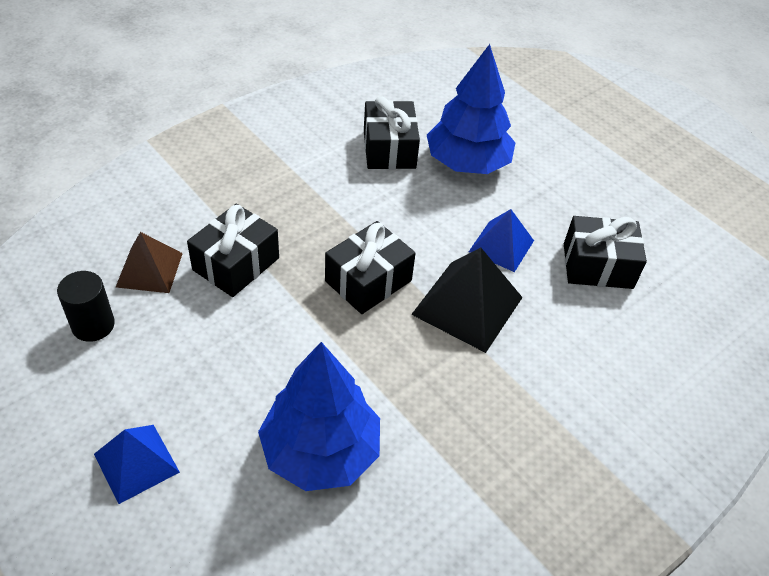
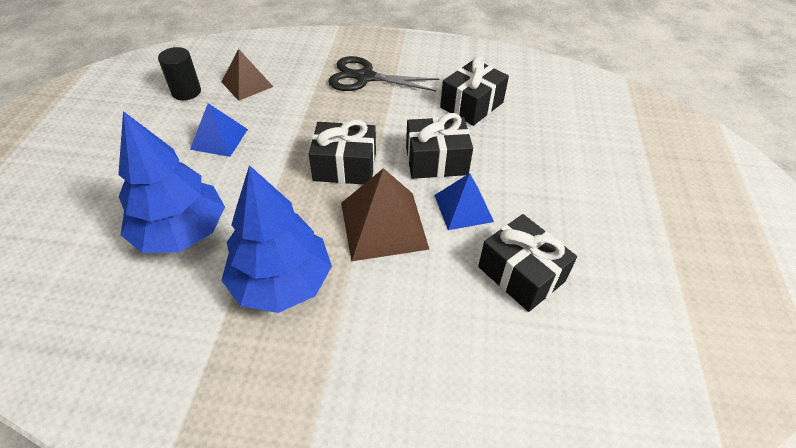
camera: 50 degrees right, 0 degrees up
(136, 463) = (106, 165): blue pyramid -> blue pyramid (219, 139)
(236, 264) = (290, 109): black gift -> black gift (436, 161)
(260, 183) = (365, 77): none -> black scissors
(467, 163) = (516, 144): blue tree -> blue tree (281, 282)
(467, 305) = (383, 225): black pyramid -> brown pyramid

